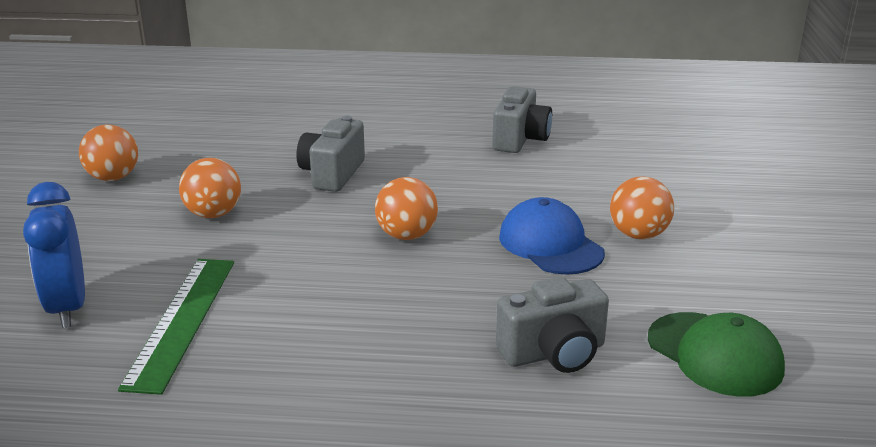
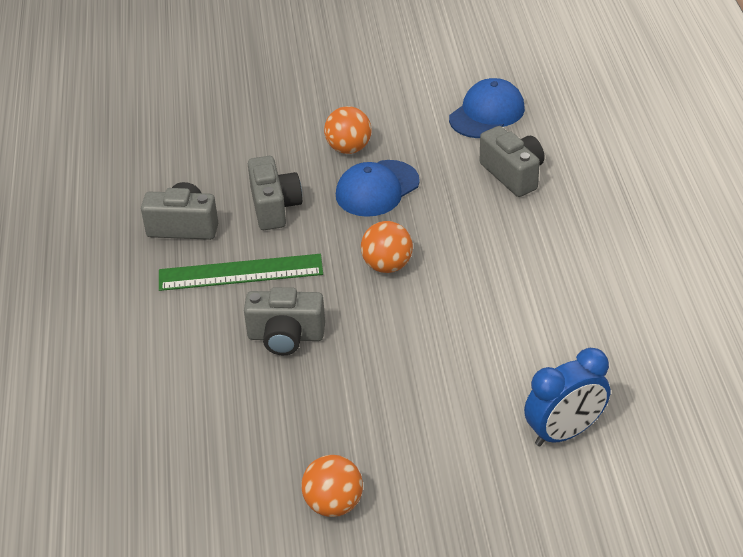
camera: 100 degrees left, 15 degrees up
(182, 321) = (552, 357): green ruler -> green ruler (240, 272)
(213, 214) = (387, 396): orange ball -> none
(536, 183) = (274, 207): none -> grey camera
(714, 354) = (487, 113): green cap -> blue cap

